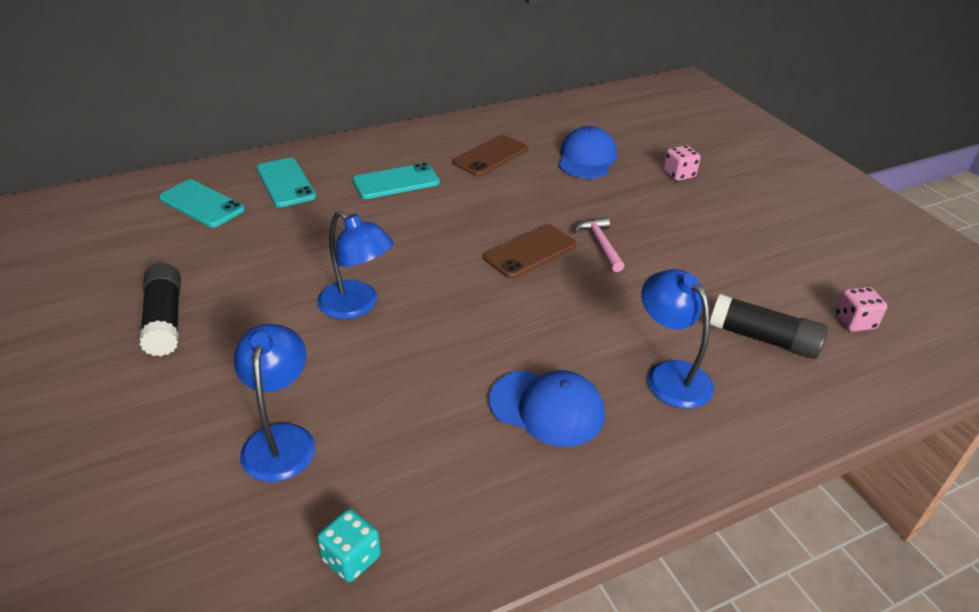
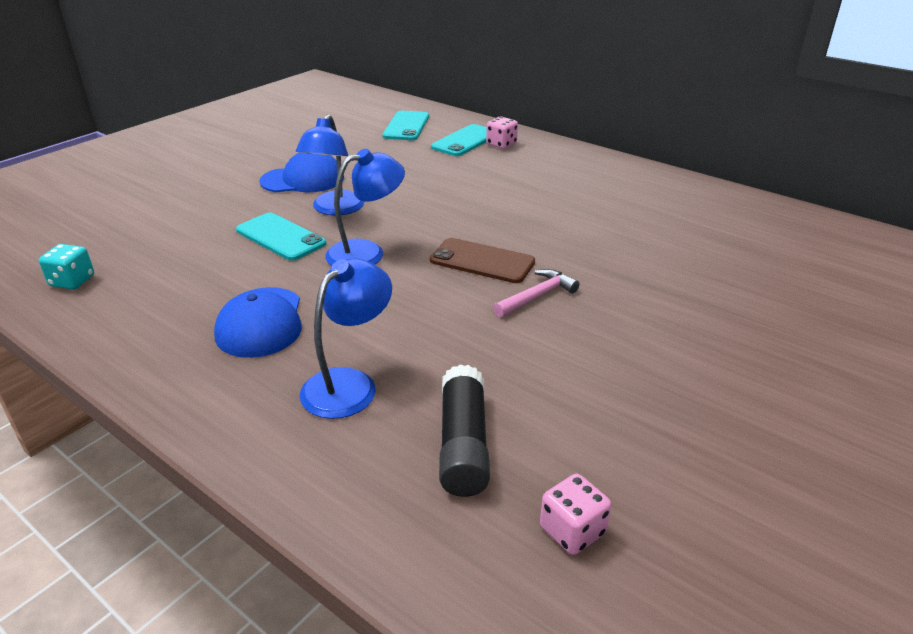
camera: 65 degrees right, 5 degrees down
(165, 320) = (271, 157): black glue stick -> none
(281, 439) = (175, 226): blue lamp -> blue lamp (366, 252)
(396, 182) = (520, 176): turquoise phone -> turquoise phone (280, 237)
(490, 156) = (622, 203): brown phone -> none
(587, 158) = (696, 252): blue cap -> blue cap (303, 180)
(679, 174) = (753, 318): pink dice -> pink dice (501, 144)

